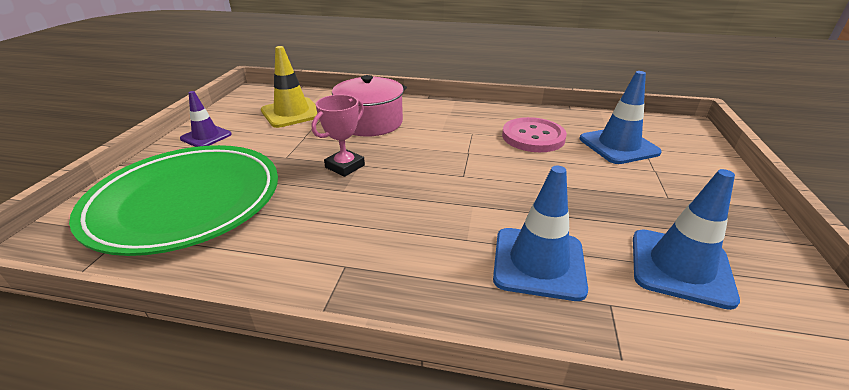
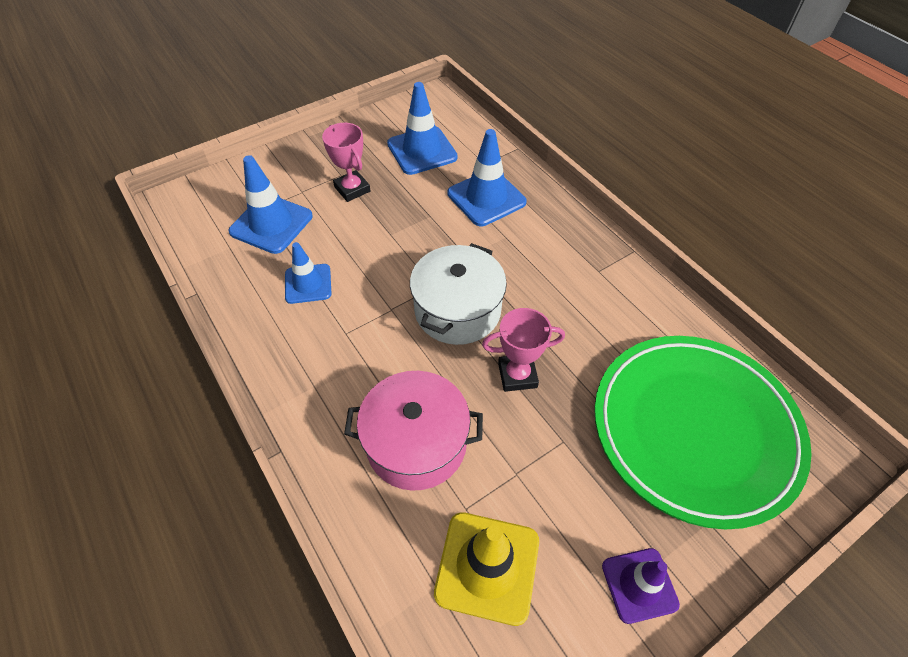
camera: 135 degrees left, 20 degrees up
(427, 173) = (457, 310): none -> white pot
(533, 137) = (308, 284): pink button -> blue traffic cone
(636, 193) = (352, 189): none -> pink trophy

